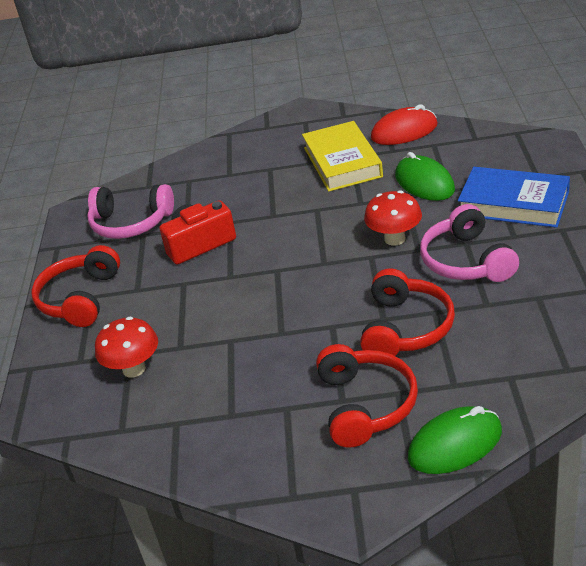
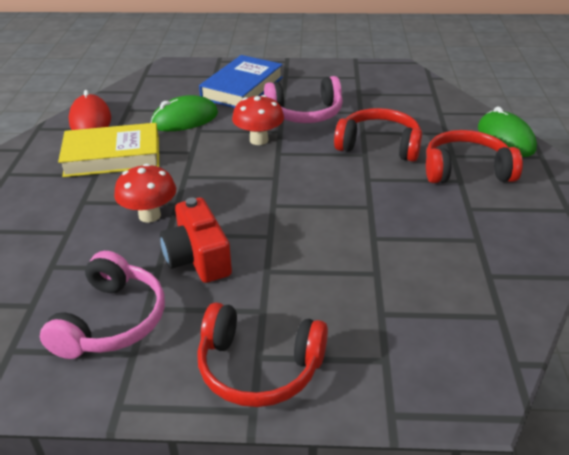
camera: 90 degrees left, 0 degrees up
(134, 369) = (406, 309): red mushroom -> red mushroom (149, 215)

